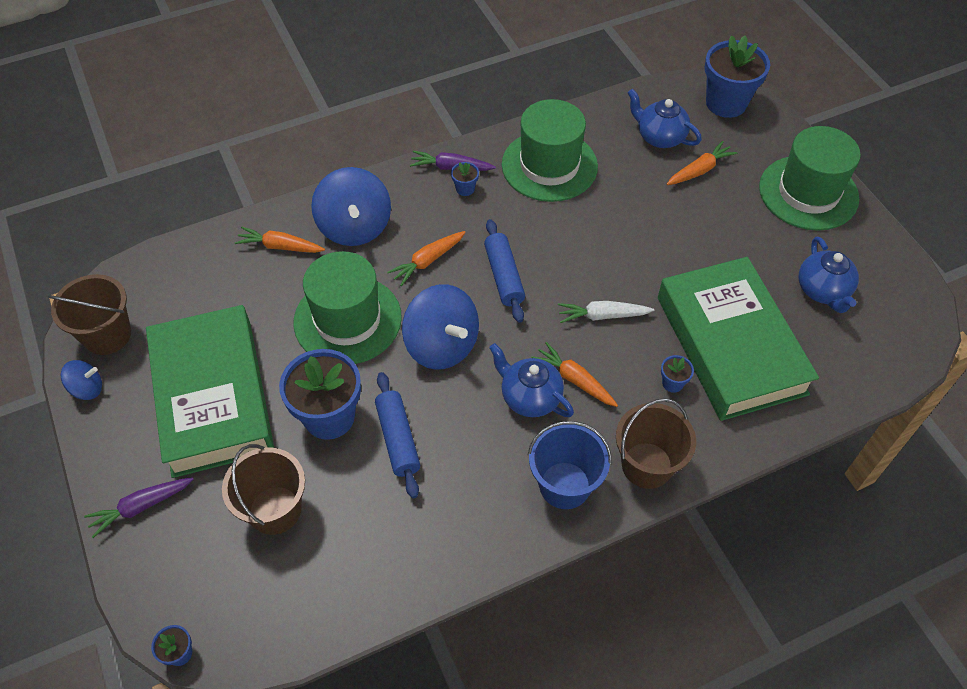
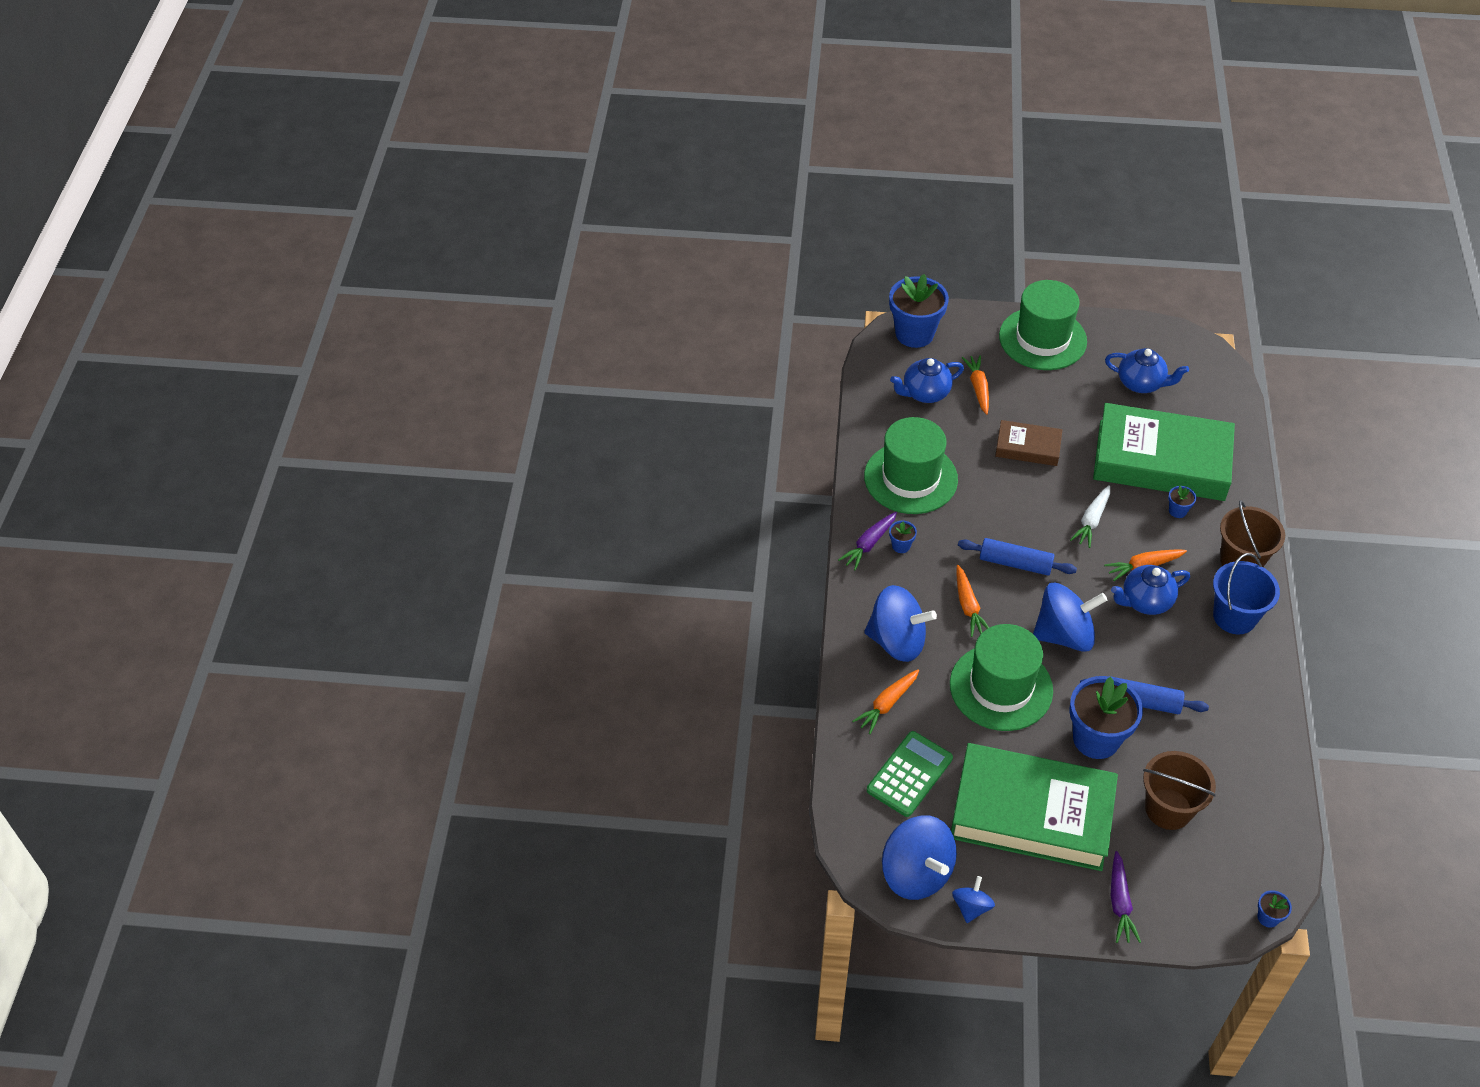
camera: 60 degrees left, 5 degrees down
(107, 335) = (916, 873): brown bucket -> blue spinning top
(212, 290) = (909, 774): none -> green calculator
(657, 233) = (1028, 447): none -> brown book

